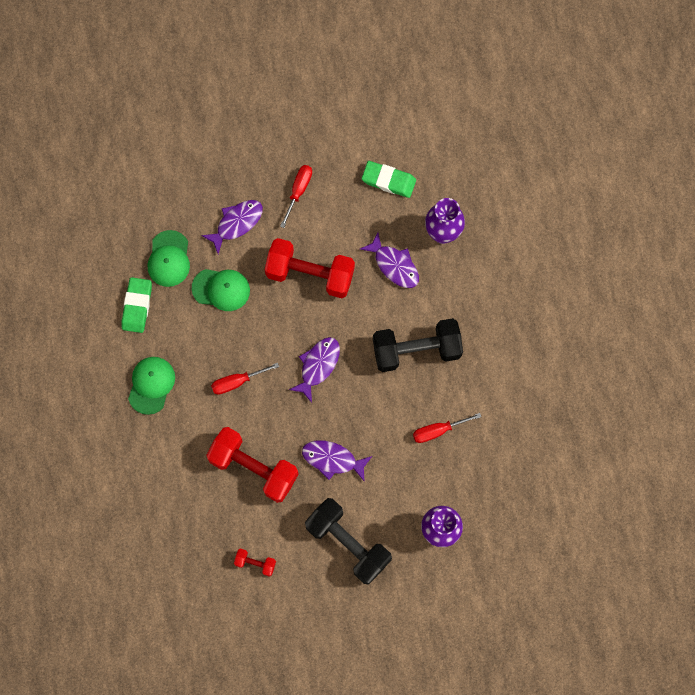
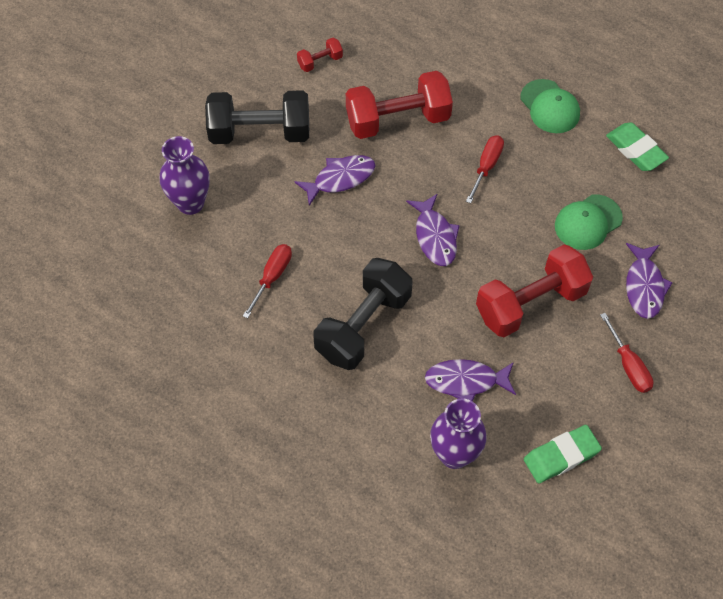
camera: 135 degrees right, 15 degrees down
(169, 259) = (659, 206): green cap -> none

